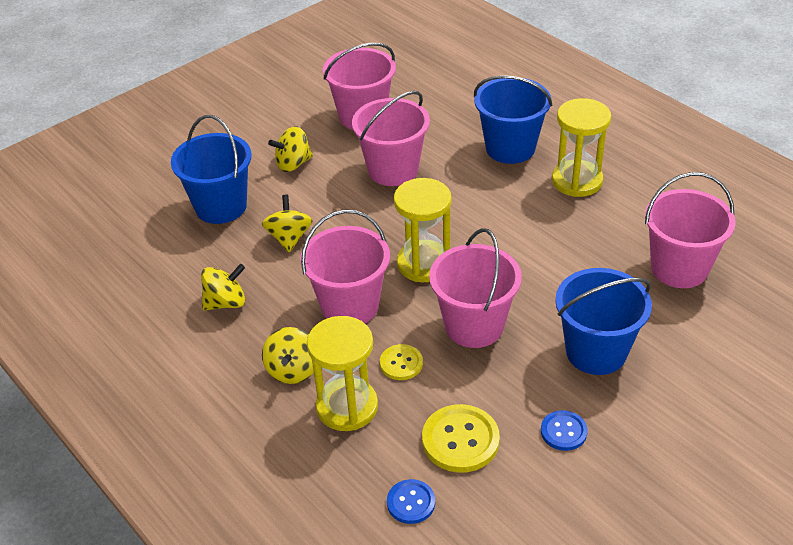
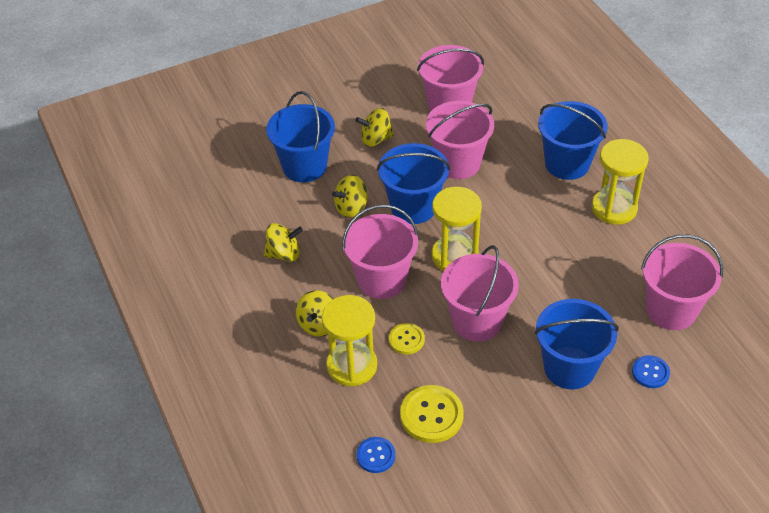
camera: 15 degrees right, 5 degrees up
(289, 238) = (351, 208): yellow spinning top -> yellow spinning top turned 135 degrees counterclockwise
(359, 223) = (413, 207): none -> blue bucket
(563, 431) = (516, 429): blue button -> blue button (650, 372)

